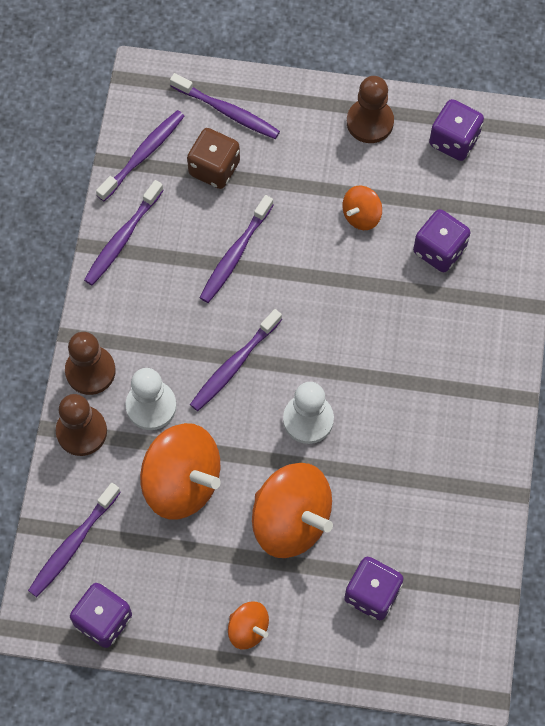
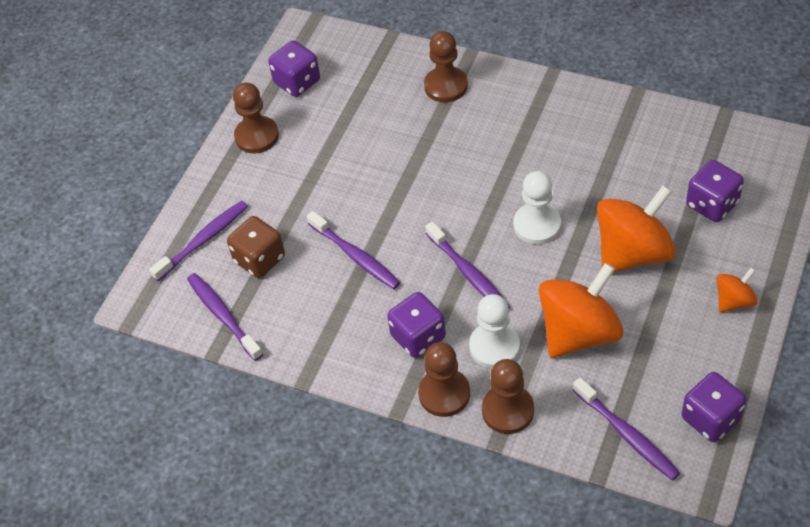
camera: 70 degrees left, 15 degrees down
(122, 238) = (308, 346): purple toothbrush -> none
(361, 215) = (347, 156): orange spinning top -> none
(439, 250) = (398, 108): purple dice -> purple dice (418, 337)
(482, 291) = (446, 86): none -> brown pawn

